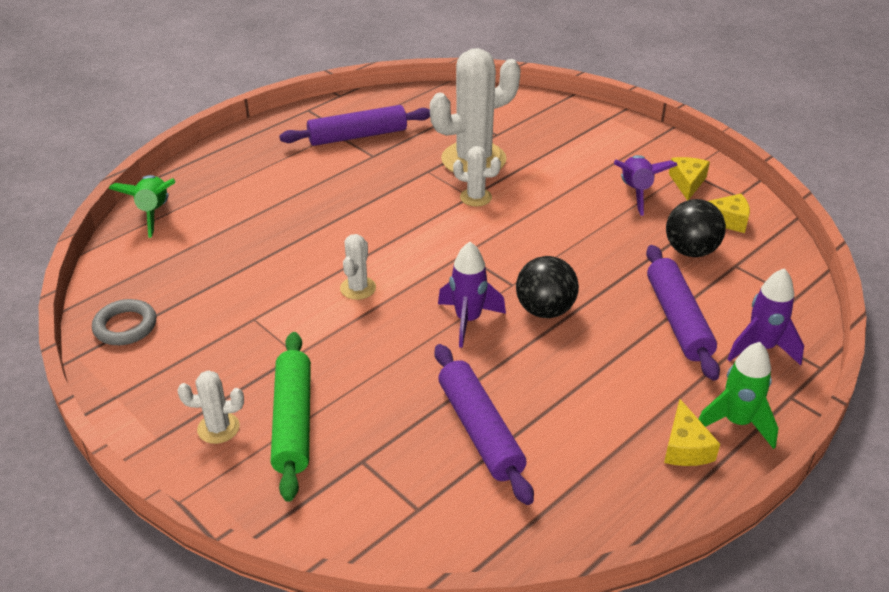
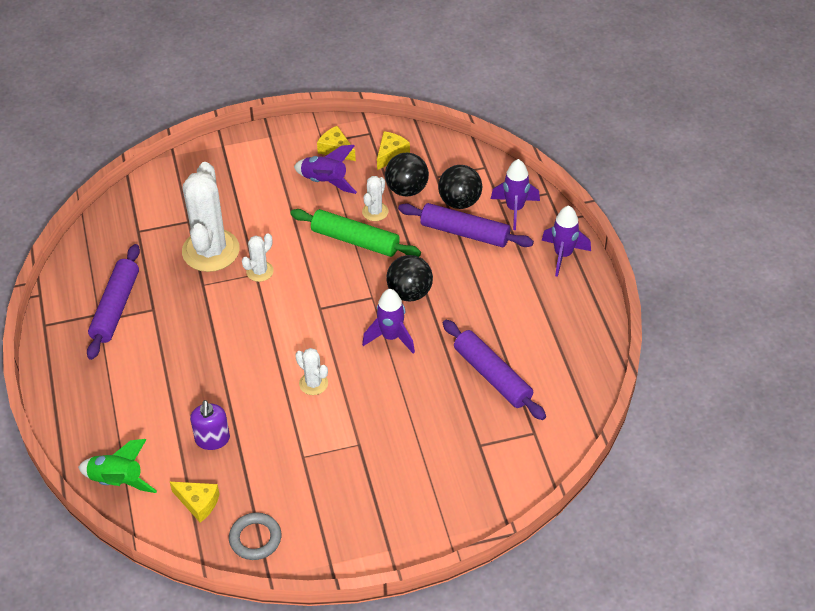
camera: 60 degrees left, 10 degrees up
(218, 428) = (402, 512): white cactus -> white cactus (375, 212)
(238, 249) = (212, 439): none -> purple soap dispenser
(293, 422) = (423, 469): green rolling pin -> green rolling pin (355, 240)
(480, 430) = (492, 376): purple rolling pin -> purple rolling pin turned 45 degrees clockwise
(685, 447) = (566, 288): yellow cheese -> yellow cheese (198, 503)
(719, 297) = (459, 201): none -> black ball
(736, 422) = (563, 255): green rocket -> purple rocket

